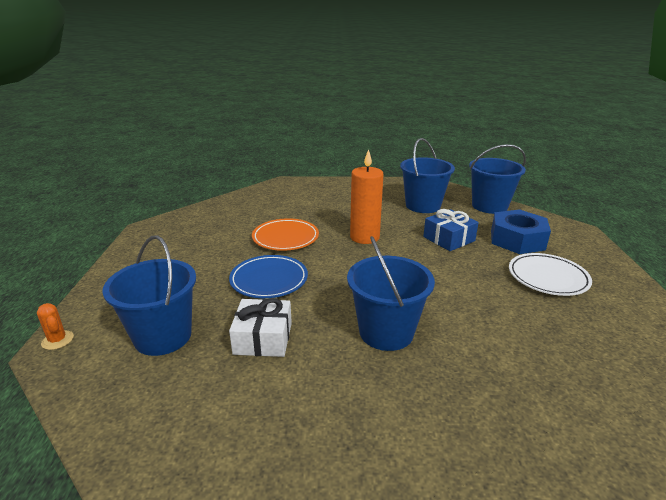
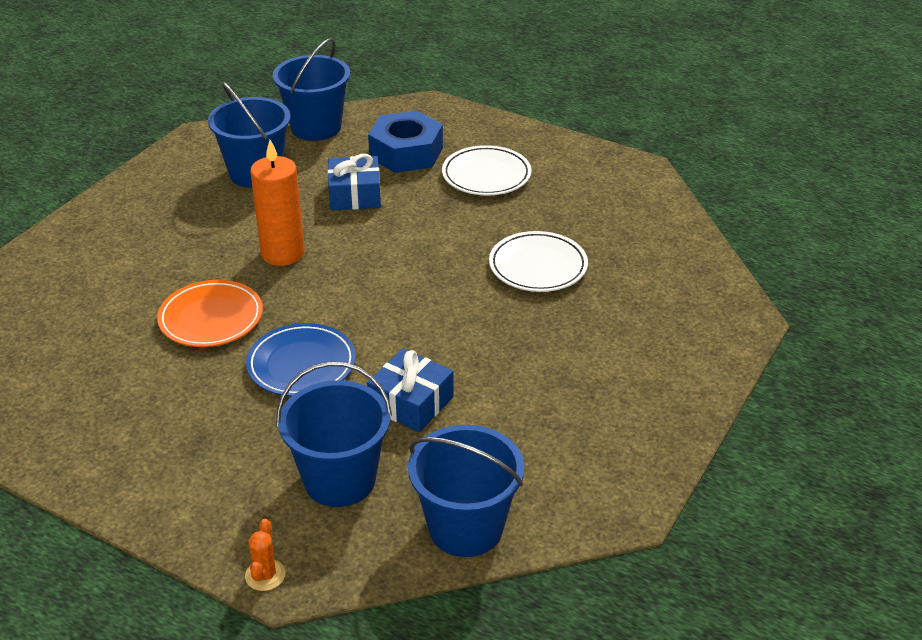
camera: 60 degrees left, 10 degrees up
(57, 340) = (265, 575): orange cactus -> orange cactus turned 75 degrees counterclockwise
(263, 338) = (411, 403): white gift -> blue gift
(386, 332) = (474, 316): blue bucket -> blue bucket (465, 528)
(482, 342) = (538, 266): none -> white plate

